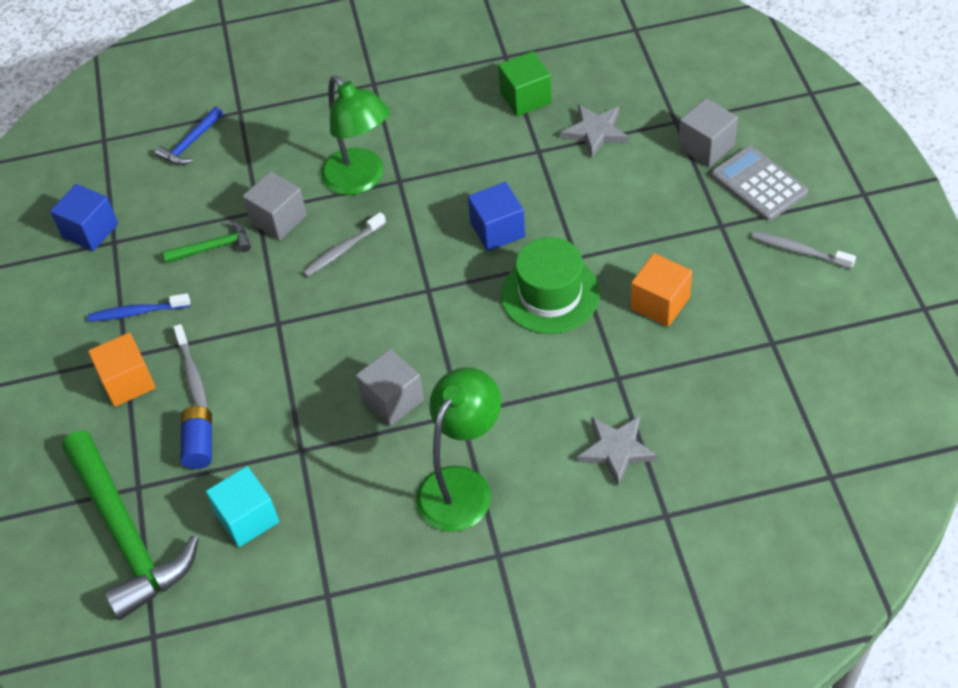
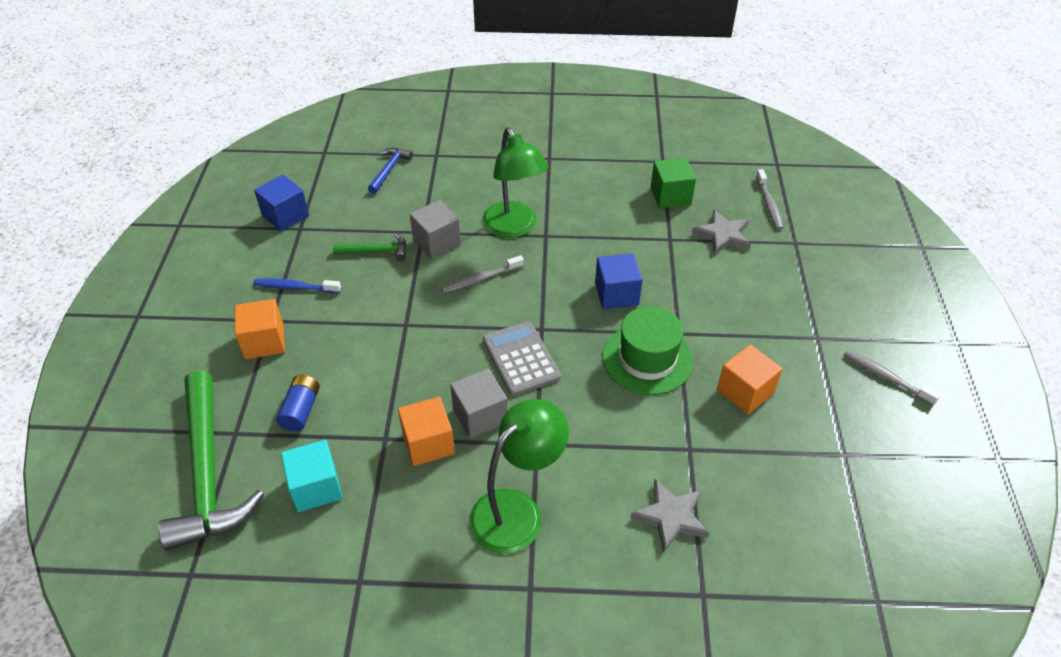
camera: 10 degrees right, 5 degrees down
(190, 143) = (389, 170): blue hammer -> blue hammer turned 150 degrees clockwise
(192, 374) = (319, 348): grey toothbrush -> grey toothbrush (769, 204)
(348, 443) = (428, 443): none -> orange cube
(706, 146) = (817, 269): grey cube -> none
(759, 184) = (859, 310): grey calculator -> grey calculator (521, 359)

